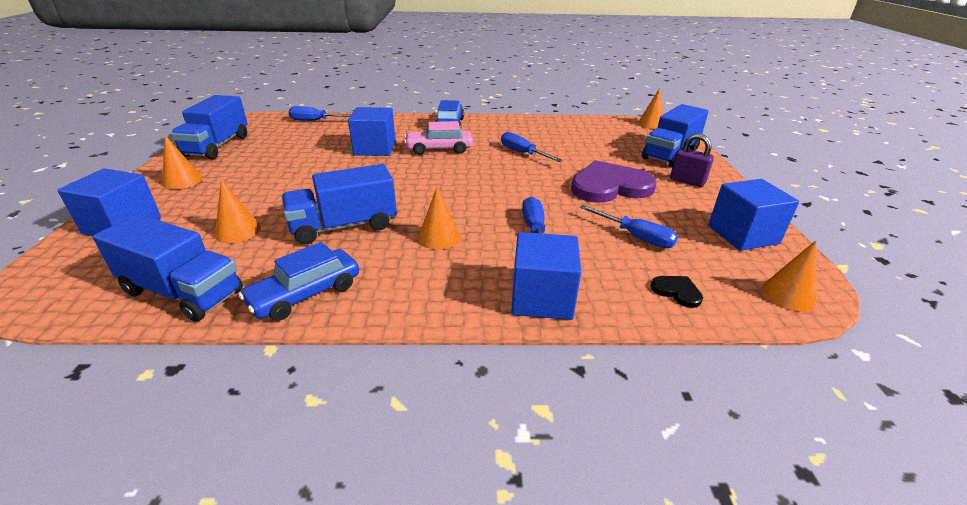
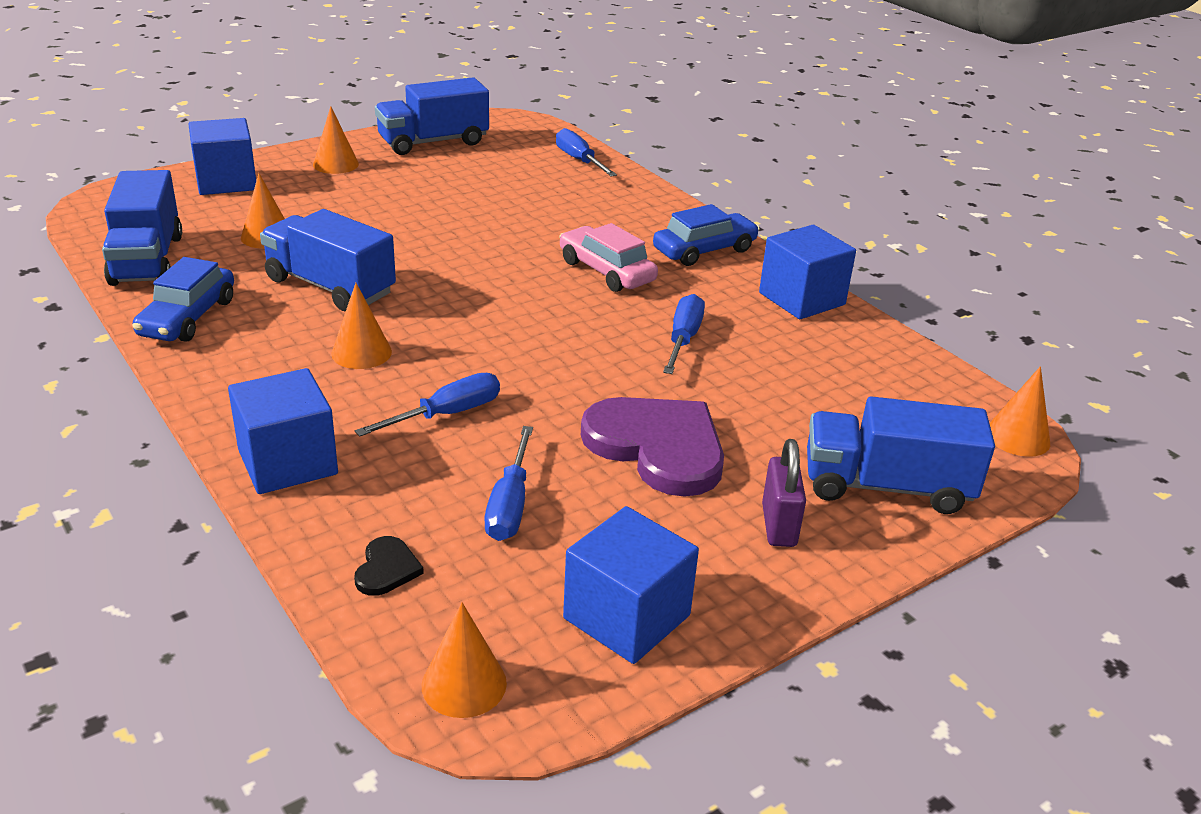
camera: 55 degrees right, 0 degrees up
(305, 294) = (187, 317): blue car -> blue car turned 90 degrees counterclockwise
(375, 148) = (548, 228): blue cube -> blue cube (801, 299)

